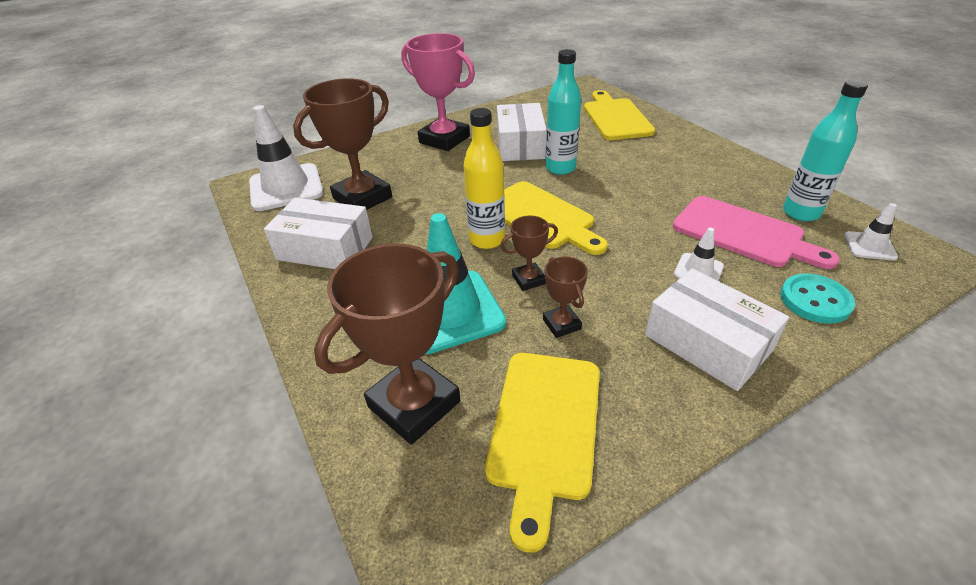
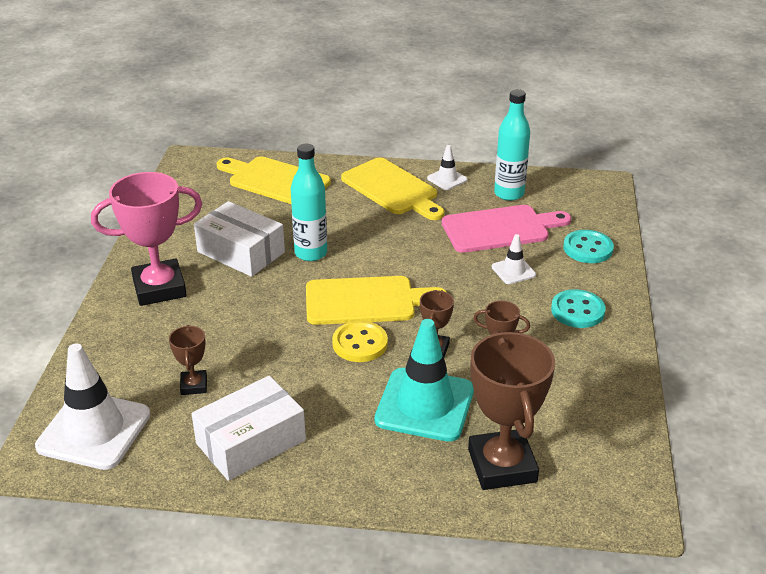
camera: 55 degrees left, 5 degrees down
(362, 198) = (194, 385): brown trophy -> brown trophy, size x0.49
(487, 240) = (360, 343): yellow bottle -> yellow button
(544, 428) = (578, 416): yellow cutting board -> yellow cutting board (392, 189)
(707, 343) = (577, 311): white box -> turquoise button
(869, 246) = (568, 195): white traffic cone -> white traffic cone (447, 179)

